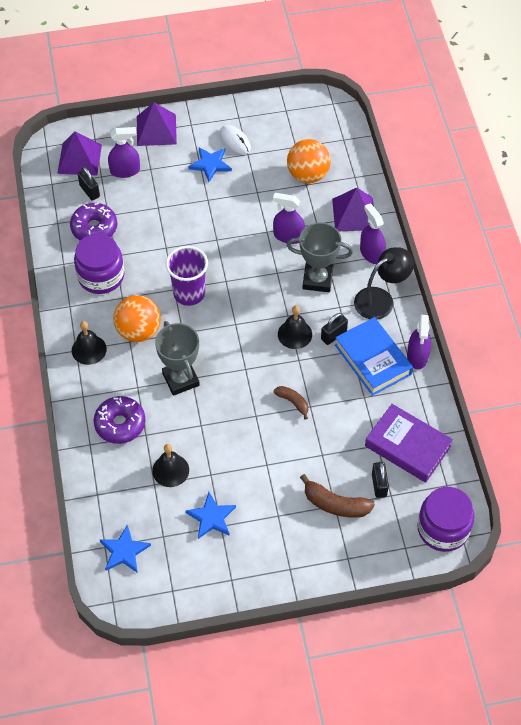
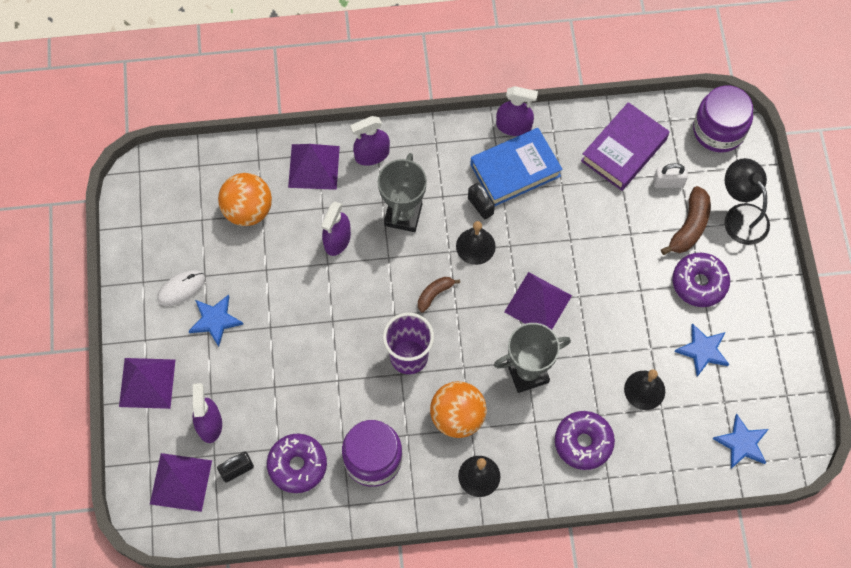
camera: 85 degrees left, 10 degrees up
(245, 384) = (538, 303): none -> purple pyramid
(278, 513) = (699, 283): none -> purple donut
(293, 402) = (564, 256): brown banana -> brown banana (434, 294)
(379, 485) = (668, 182): black padlock -> white padlock
(381, 299) = (436, 153): black lamp -> black lamp (741, 216)

